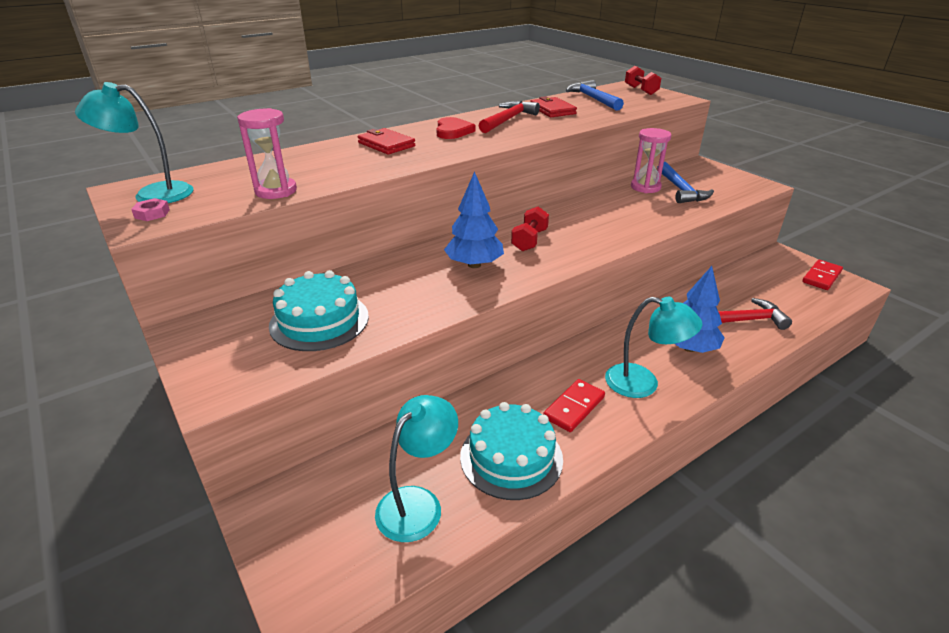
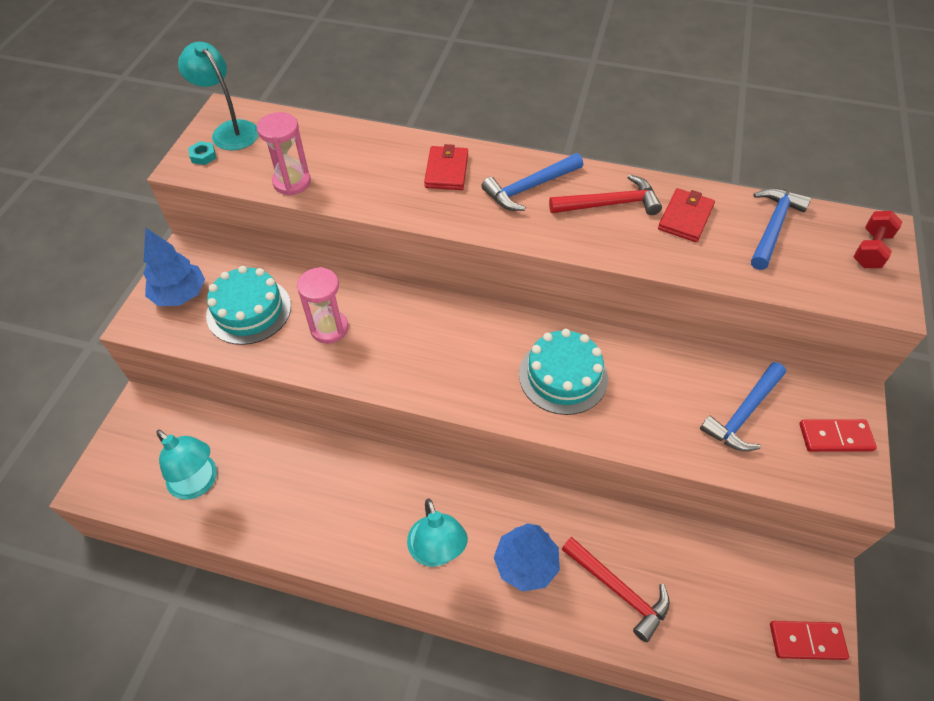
camera: 50 degrees right, 20 degrees up
(152, 214) = (203, 156): pink nut -> turquoise nut
(418, 503) = (199, 483): turquoise lamp -> turquoise lamp turned 45 degrees clockwise
(453, 131) = (529, 188): red heart -> blue hammer
(474, 265) = (405, 343): blue tree -> blue tree (180, 295)
(511, 457) = (278, 510): turquoise cake -> turquoise cake (563, 376)
(529, 240) = (485, 353): red dumbbell -> none
(574, 407) = (364, 518): red domino -> red domino (835, 437)
(645, 187) = (712, 379): pink hourglass -> pink hourglass (329, 328)

